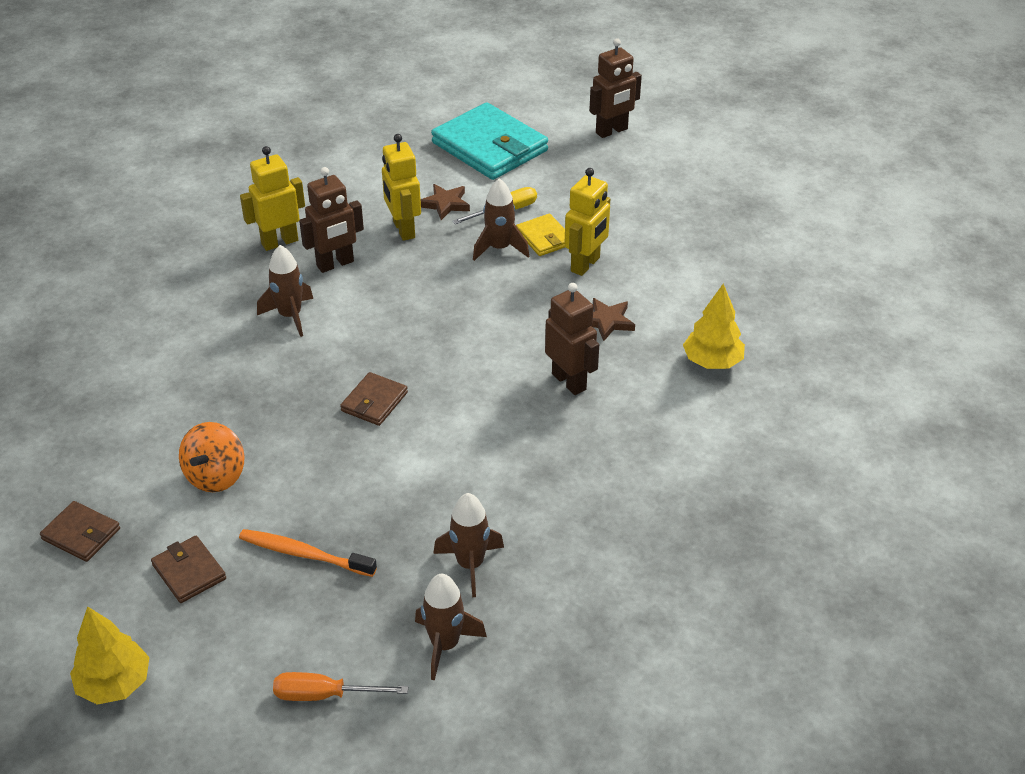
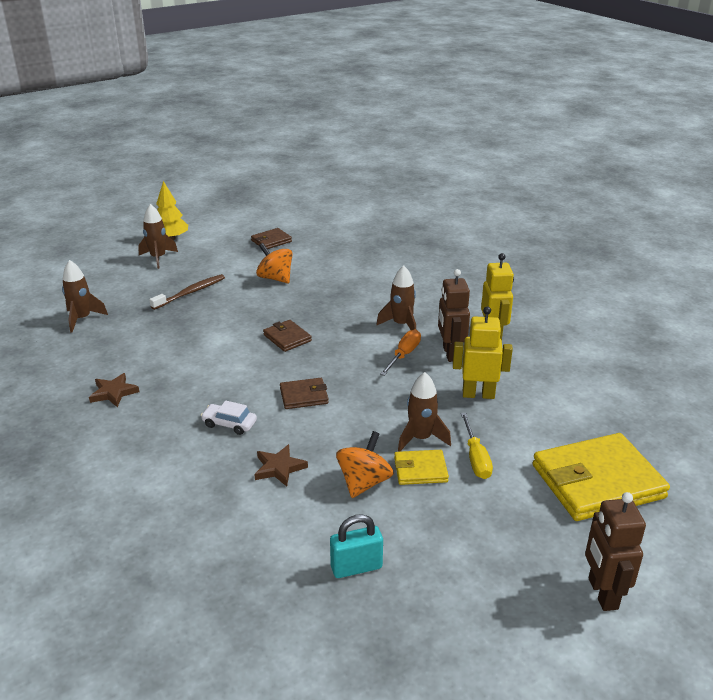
camera: 115 degrees right, 10 degrees down
(189, 572) = (215, 262): brown wallet -> brown wallet (304, 396)
(304, 554) = (190, 292): orange toothbrush -> brown toothbrush
(324, 695) = (99, 282): orange screwdriver -> orange screwdriver (404, 355)
(445, 204) = (506, 426): brown star -> brown star (114, 392)
(470, 565) = (121, 339): brown rocket -> brown rocket (158, 258)
(489, 147) = (597, 481): turquoise wallet -> yellow wallet
(569, 381) = (229, 424): brown robot -> white car
(585, 265) = (364, 482): yellow robot -> orange spinning top
(683, 241) = (356, 567): none -> turquoise padlock
(712, 362) = (177, 512): yellow tree -> none

